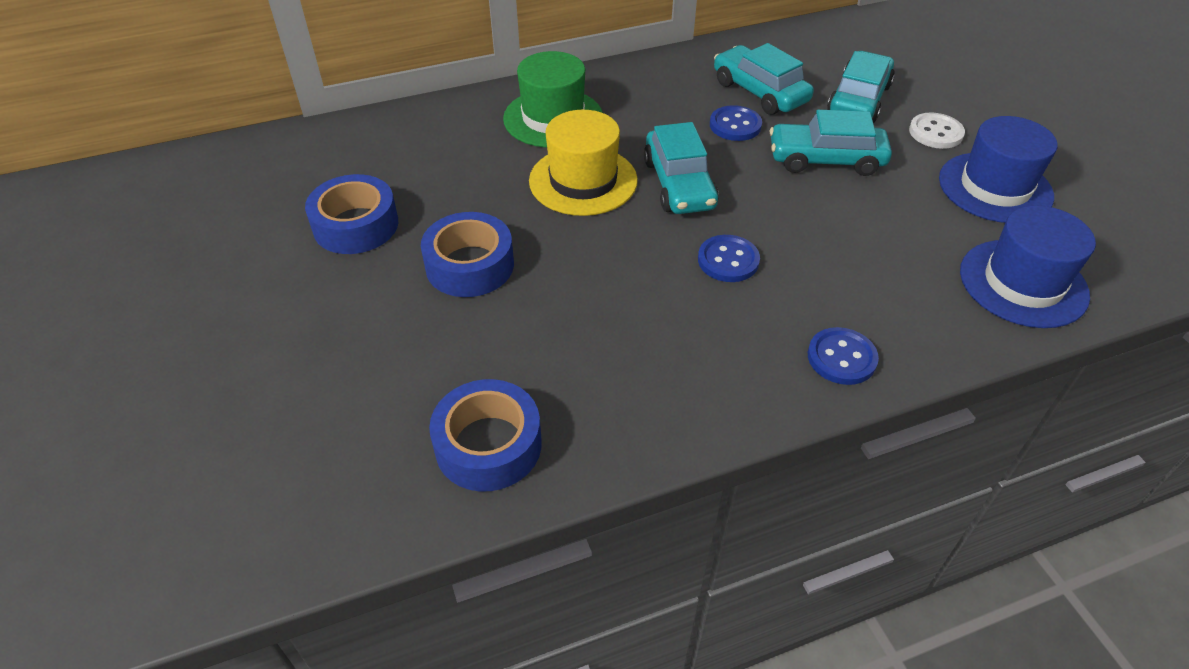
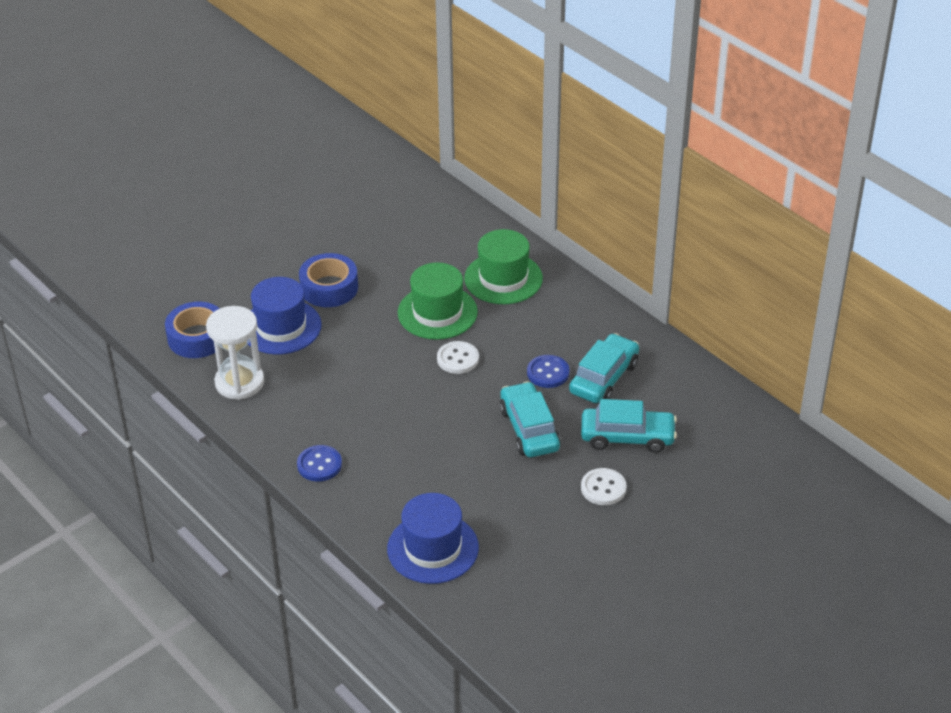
camera: 70 degrees right, 5 degrees down
(356, 225) = (342, 230): blue tape -> none
(583, 181) = (437, 312): yellow hat -> green hat
(626, 412) = (239, 382): none -> white hourglass
(679, 184) = (457, 359): turquoise car -> white button
(728, 260) = (387, 398): blue button -> none
(995, 187) = (543, 528): blue hat -> blue hat (281, 327)

